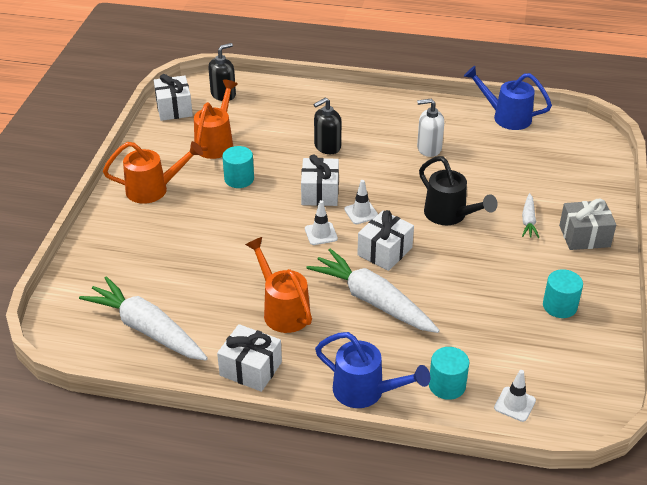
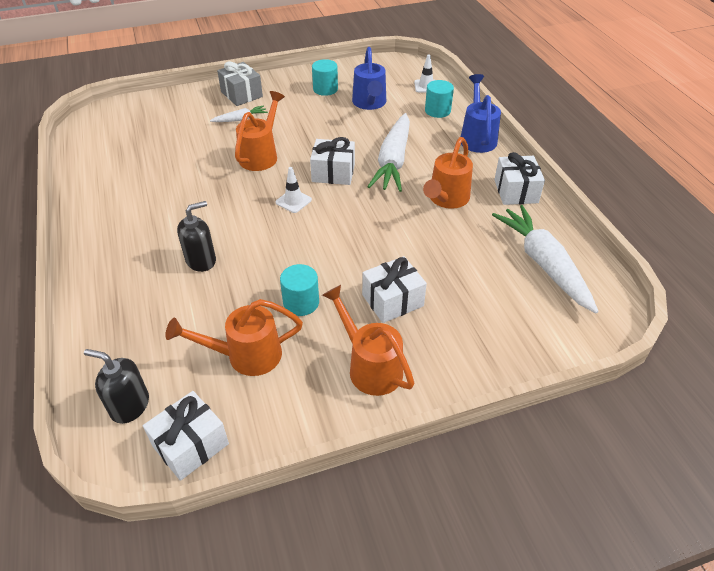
camera: 120 degrees left, 5 degrees up
(147, 329) = (543, 264): white carrot -> white carrot turned 150 degrees clockwise
(320, 193) = (282, 236): white gift -> white gift (392, 300)
(321, 234) = (340, 213): white traffic cone -> none
(327, 146) = (201, 260): black soap dispenser -> black soap dispenser turned 60 degrees counterclockwise
(429, 148) = (166, 193): white soap dispenser -> none
(449, 215) = (261, 155): black watering can -> orange watering can
(506, 117) = (86, 164): blue watering can -> blue watering can (369, 103)

